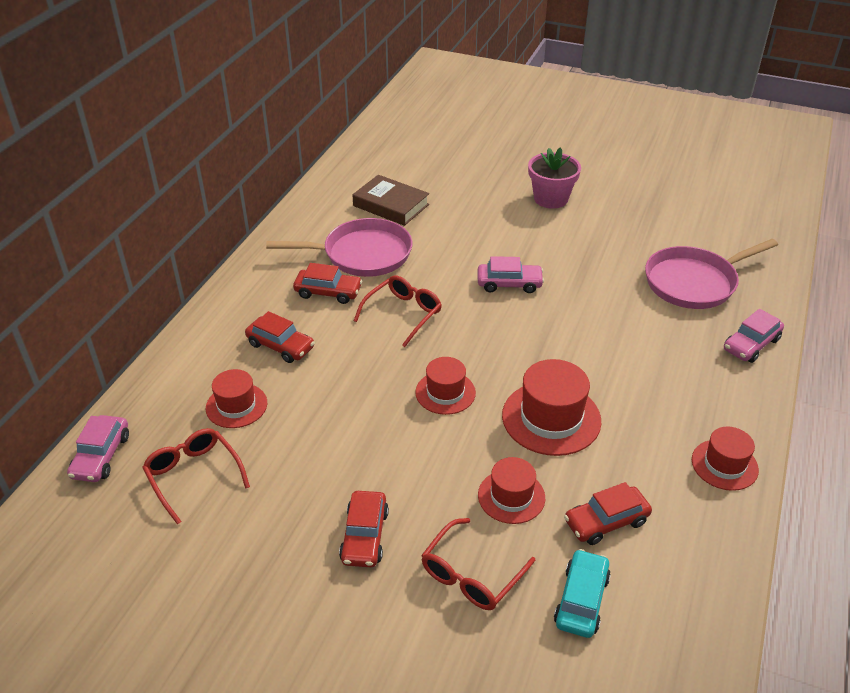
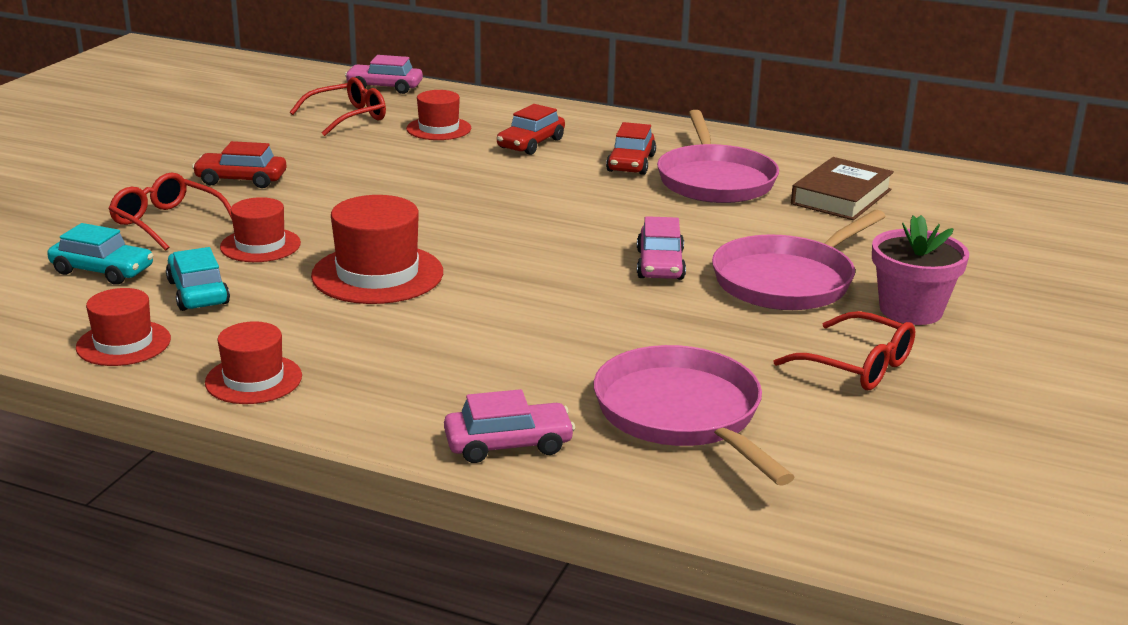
camera: 90 degrees right, 15 degrees down
(403, 314) = (588, 200): red glasses -> red glasses (857, 366)
(445, 392) = (438, 219): red hat -> red hat (123, 343)
(522, 236) = (787, 281): none -> pink pan
(606, 522) = (198, 292): red car -> turquoise car
(751, 344) = (508, 444): pink car -> pink car turned 120 degrees clockwise

